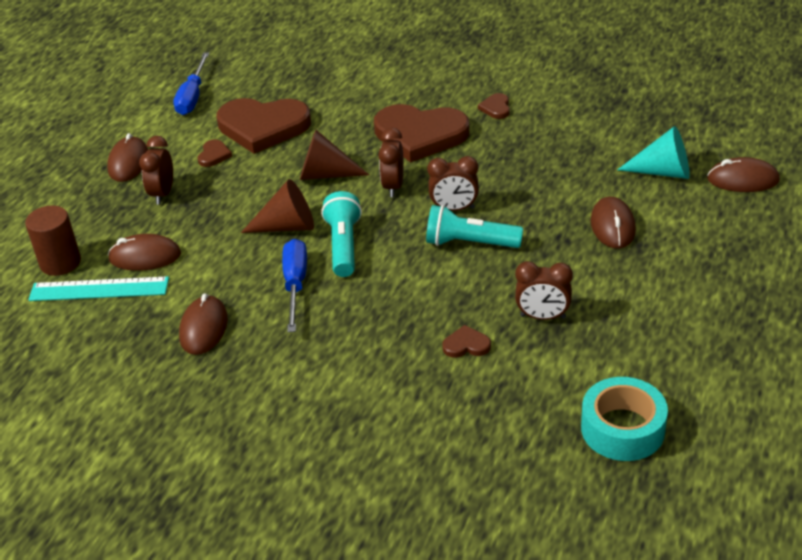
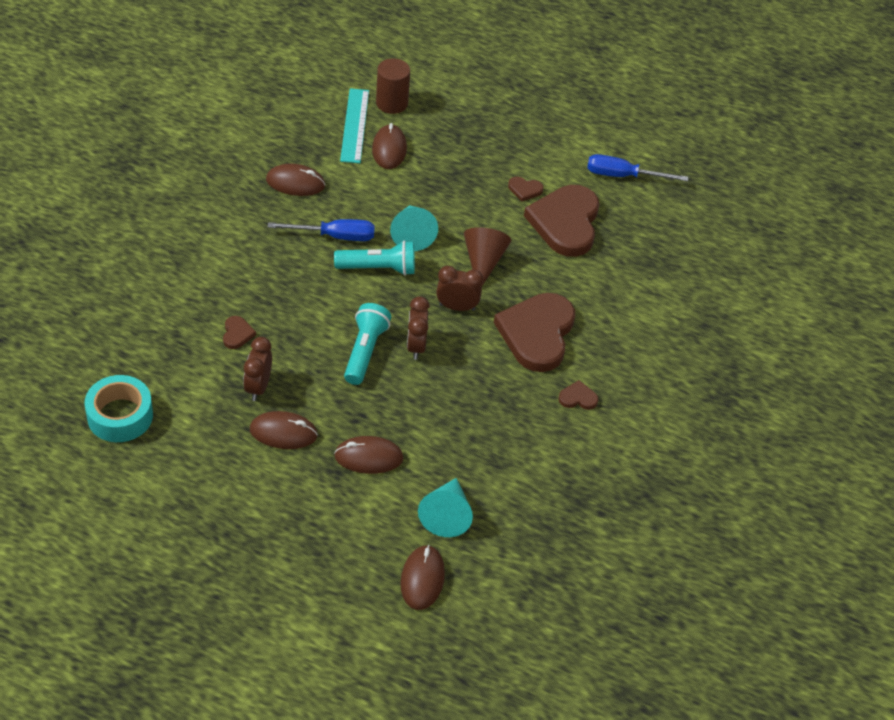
camera: 85 degrees right, 10 degrees up
(128, 162) = (521, 136): brown mouse -> brown mouse (283, 433)
(163, 194) = (472, 158): brown clock -> none
(287, 226) = (412, 234): brown cone -> turquoise cone

